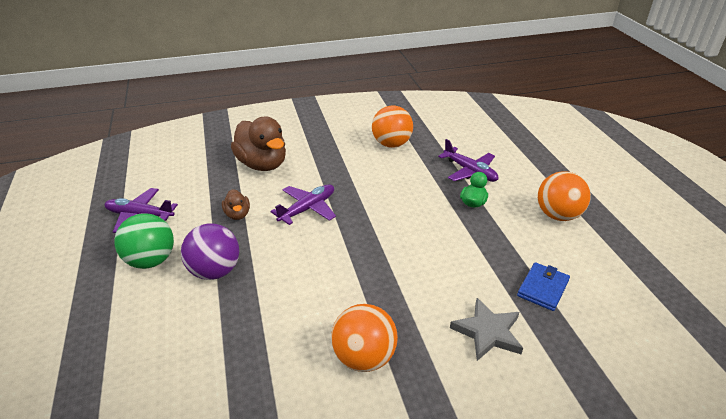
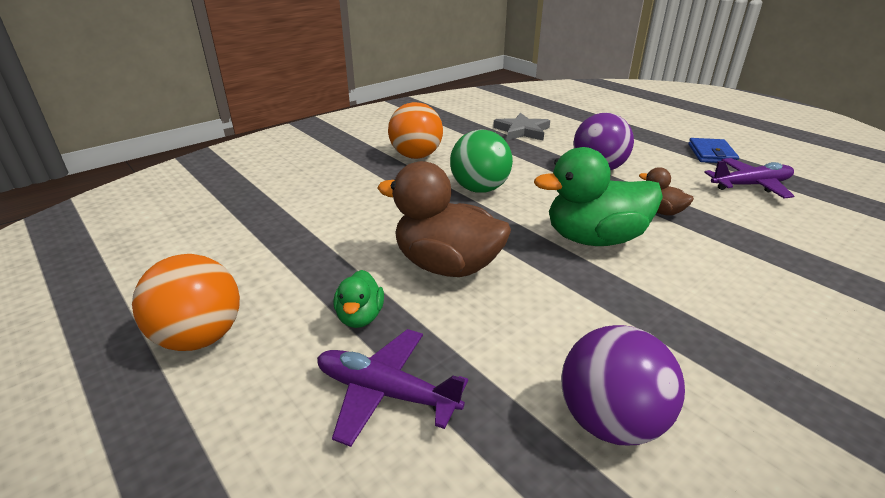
camera: 155 degrees right, 5 degrees down
(151, 260) = (663, 162): green ball -> green ball (479, 189)
(262, 164) = (756, 282): brown duck -> brown duck (446, 266)
(308, 209) = (594, 239): purple plane -> green duck
(391, 144) = (610, 421): orange ball -> purple ball
(488, 332) = (315, 188): grey star -> grey star (522, 131)
(542, 288) = (252, 231): blue wallet -> blue wallet (711, 154)

